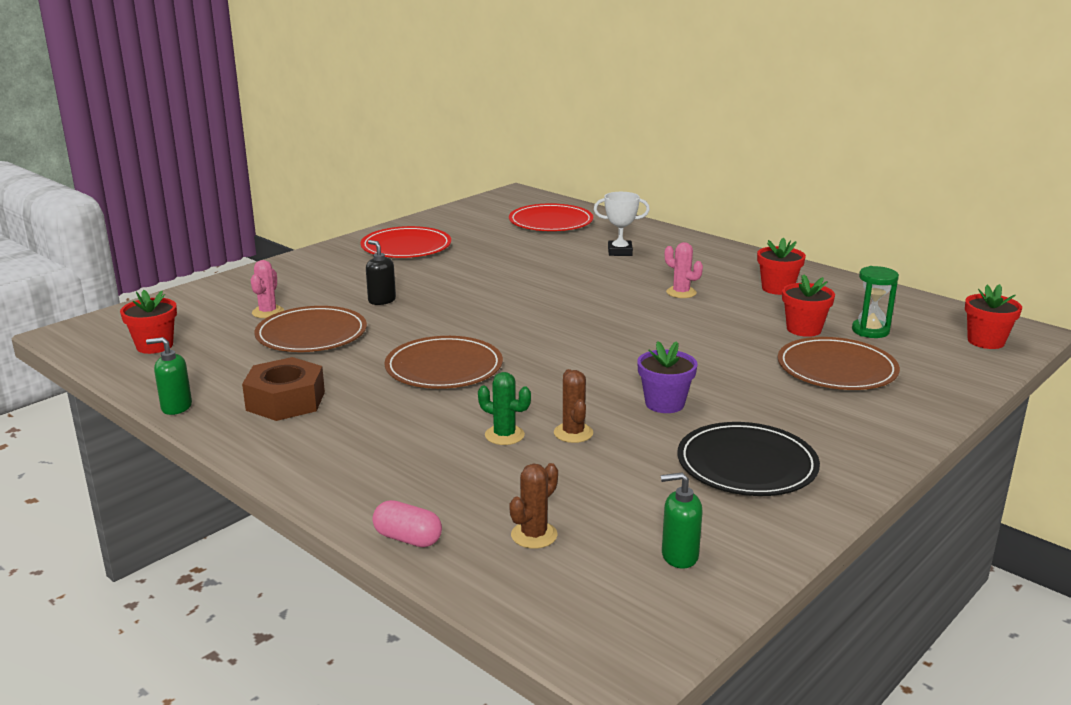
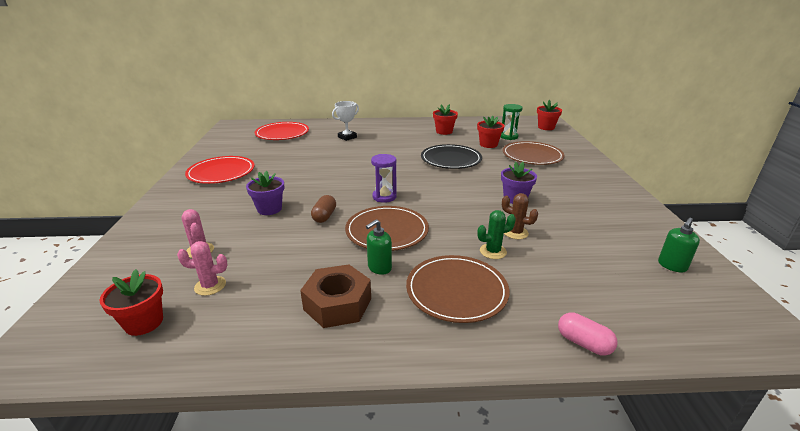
camera: 45 degrees left, 5 degrees up
(176, 407) = (263, 360): green soap dispenser -> green soap dispenser (379, 268)
(311, 334) = (264, 250): brown plate -> brown plate (456, 291)
(381, 300) = (269, 209): black soap dispenser -> purple flower pot
(408, 538) = (583, 343): pink capsule -> pink capsule turned 60 degrees clockwise
(415, 328) = (324, 216): none -> brown capsule
(513, 335) = (384, 197): none -> purple hourglass
(534, 535) = (617, 296): brown cactus -> none
(681, 292) = (413, 146): pink cactus -> pink cactus (210, 286)
(747, 464) = (596, 210): black plate -> black plate (451, 159)

